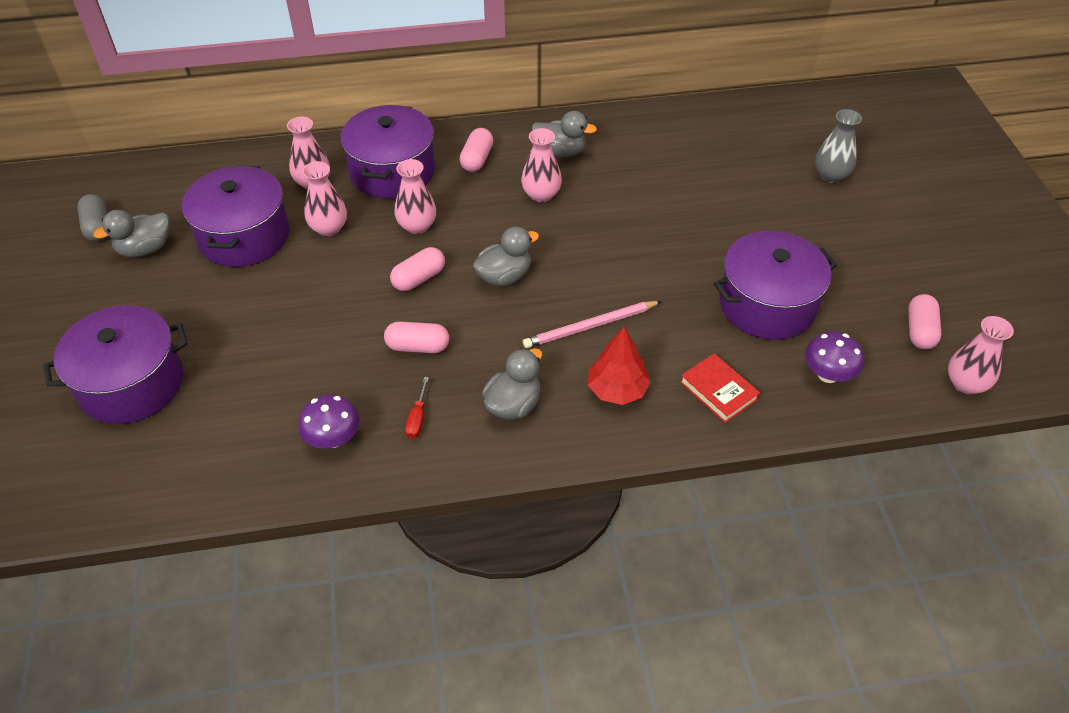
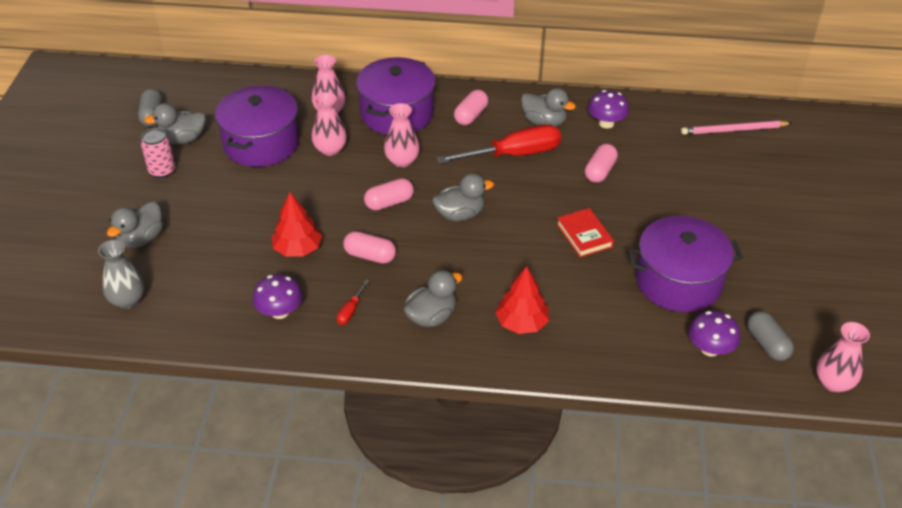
camera: 15 degrees right, 5 degrees down
(131, 293) = (162, 171): none -> pink can
(131, 384) = (141, 239): purple pot -> grey duck
(329, 356) = (298, 249): none -> red tree
(541, 195) = (515, 154): pink vase -> red screwdriver
(590, 326) = (517, 268): pink pencil -> pink pencil (733, 130)
(627, 141) = (606, 123): none -> purple mushroom
(718, 391) = (608, 342): red book -> red book (584, 235)
(831, 175) = (780, 184): grey vase -> grey vase (127, 300)
(883, 355) = (767, 344): none -> grey capsule
(920, 331) = (809, 330): pink capsule -> pink capsule (600, 171)

